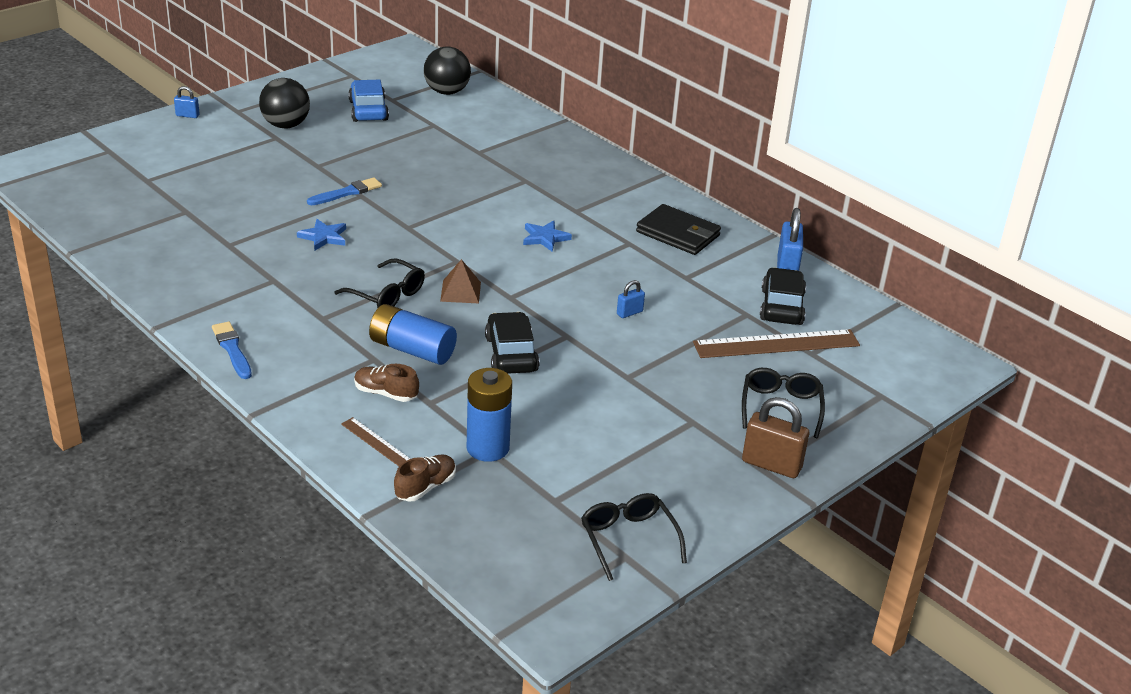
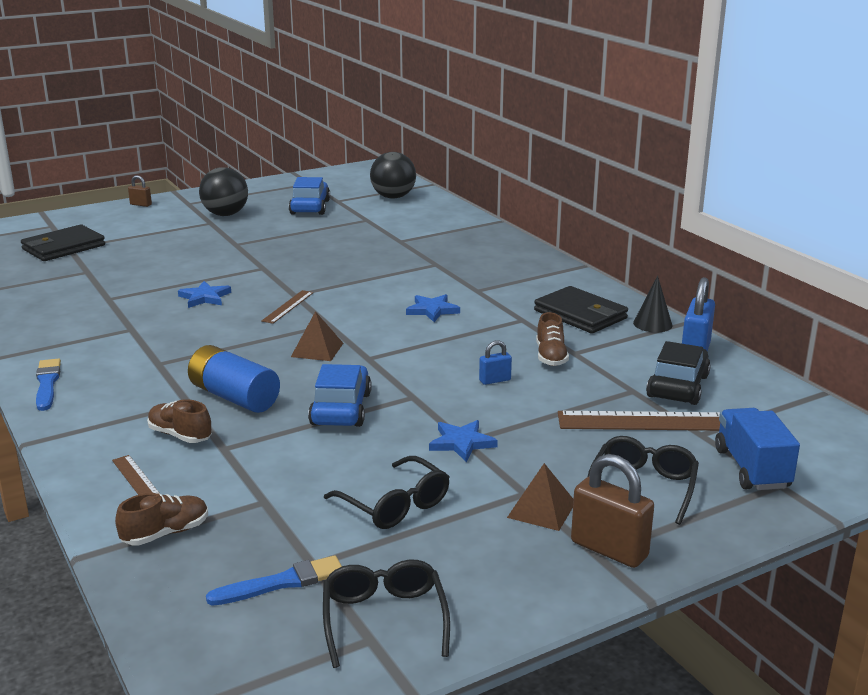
camera: 15 degrees right, 10 degrees down
(141, 180) = (63, 247): none -> black wallet
(187, 115) = (141, 204): blue padlock -> brown padlock
(347, 193) = (250, 265): blue brush -> blue brush (281, 583)
(387, 295) = (238, 348): black glasses -> black glasses (395, 505)
(409, 243) = (288, 306): none -> brown ruler
(487, 448) = (262, 499): blue battery -> none
(511, 354) = (341, 409): black car -> blue car
(626, 379) = (461, 443): none -> blue star
(668, 283) = (551, 356): none -> brown shoe
(710, 435) = (541, 509): none -> brown pyramid
(743, 240) = (652, 324): none -> black cone
(857, 383) = (751, 468): none -> blue truck

